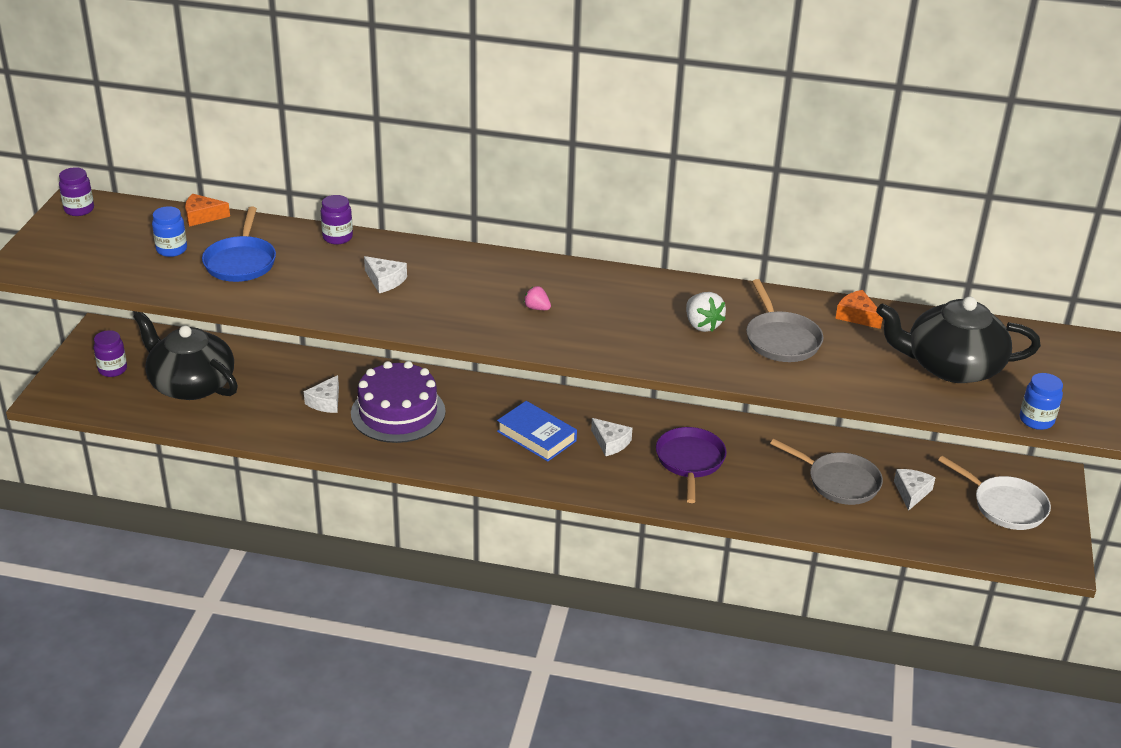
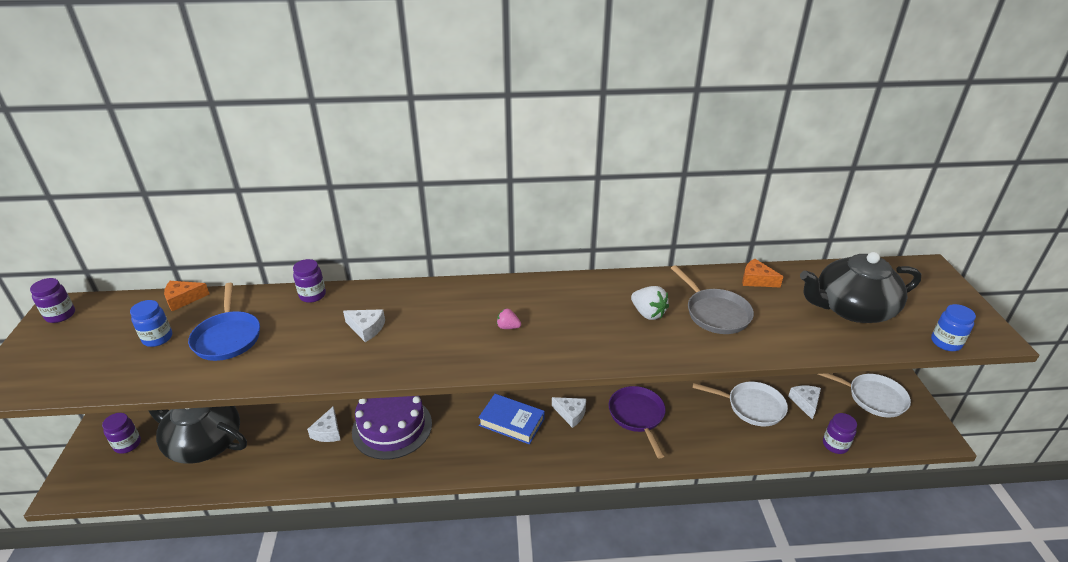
camera: 15 degrees left, 0 degrees up
(839, 482) = (751, 406): grey pan -> white pan
(919, 540) = (835, 445): none -> purple jar

